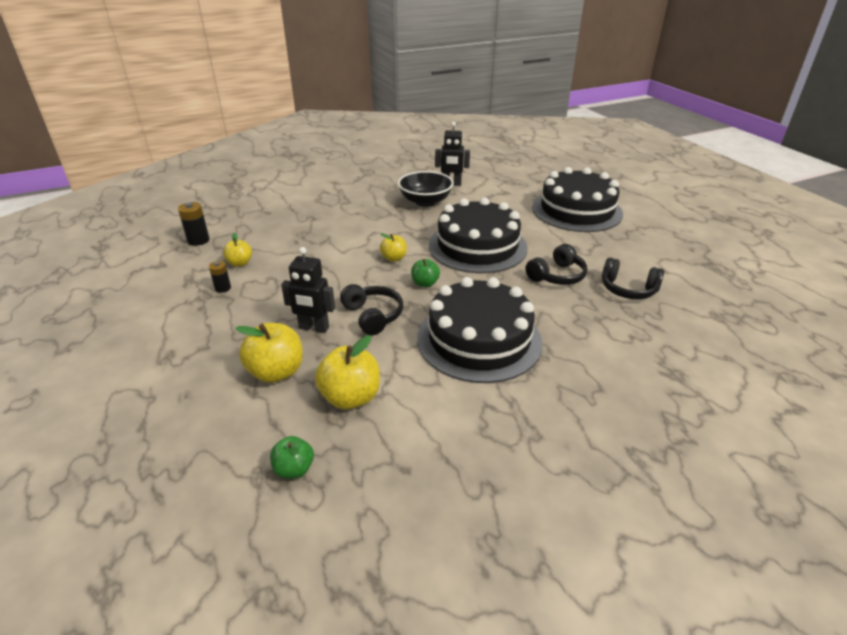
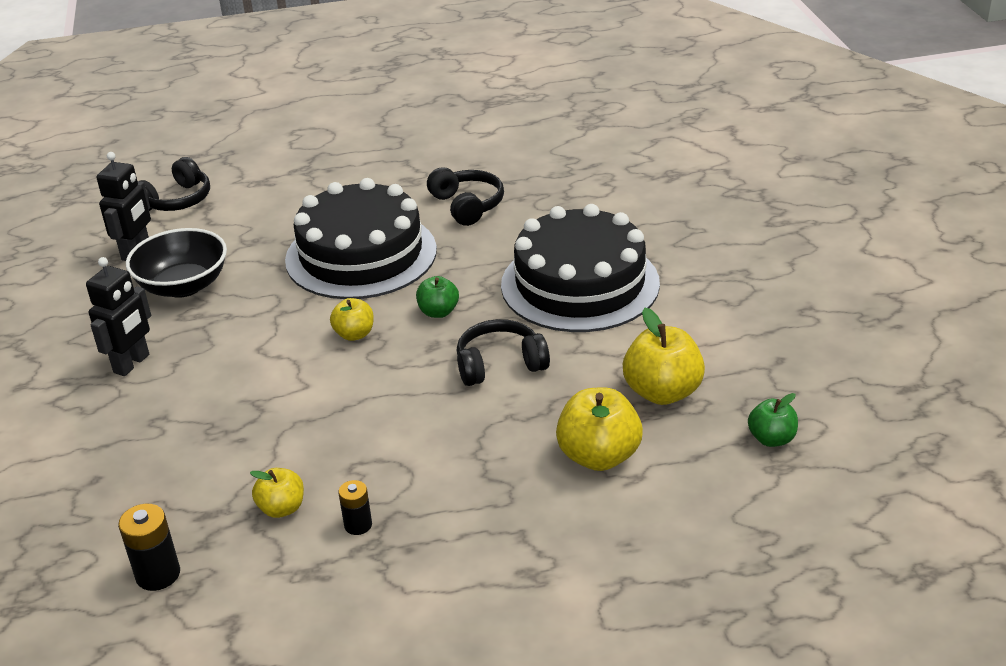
camera: 75 degrees left, 0 degrees up
(314, 328) = (509, 421): black robot -> black robot (132, 364)
(576, 210) = (307, 157): black cake -> none
(628, 289) = (517, 164): black headphones -> black headphones (176, 200)

